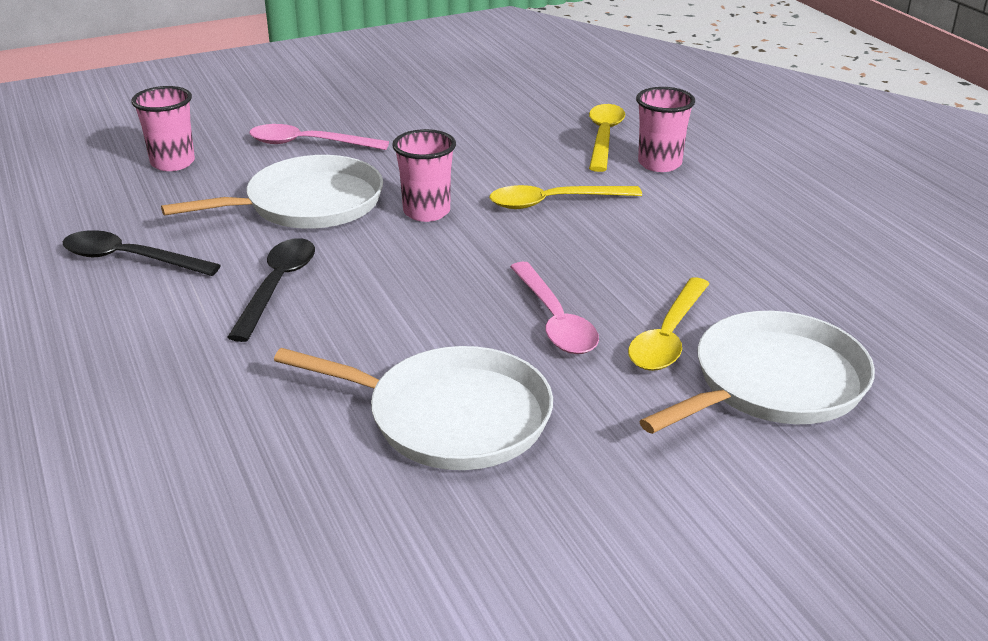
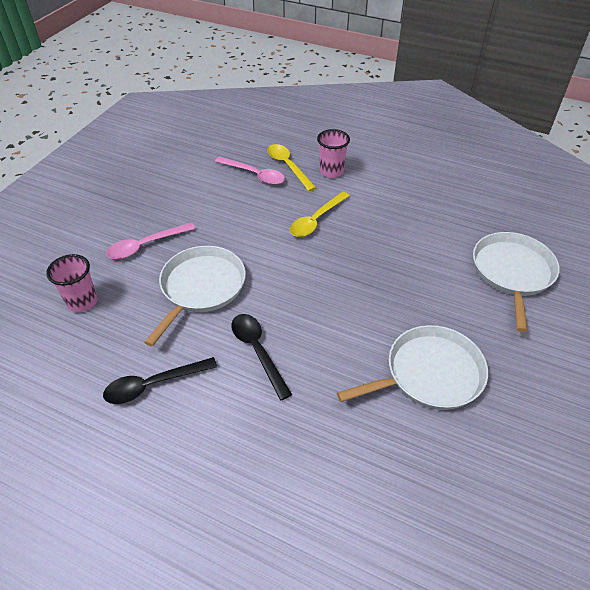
camera: 40 degrees left, 15 degrees up
(426, 212) = (267, 259): pink cup -> none
(555, 320) = (401, 291): pink spoon -> pink spoon (254, 175)
(668, 336) = (451, 272): yellow spoon -> none

